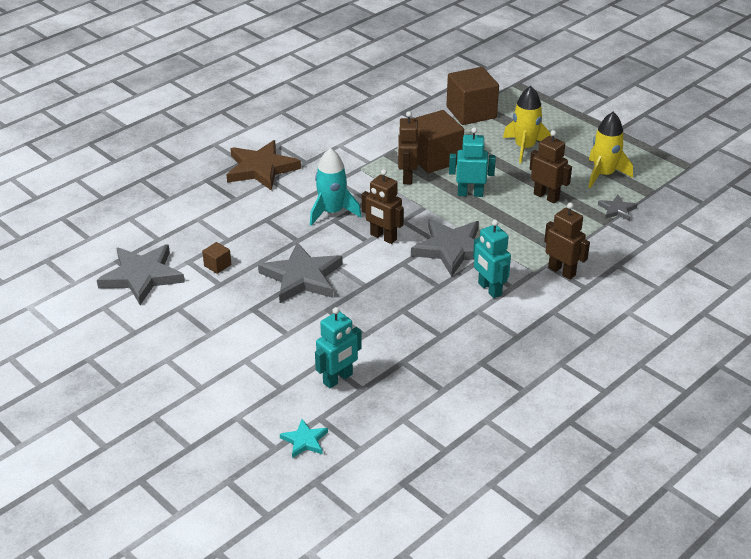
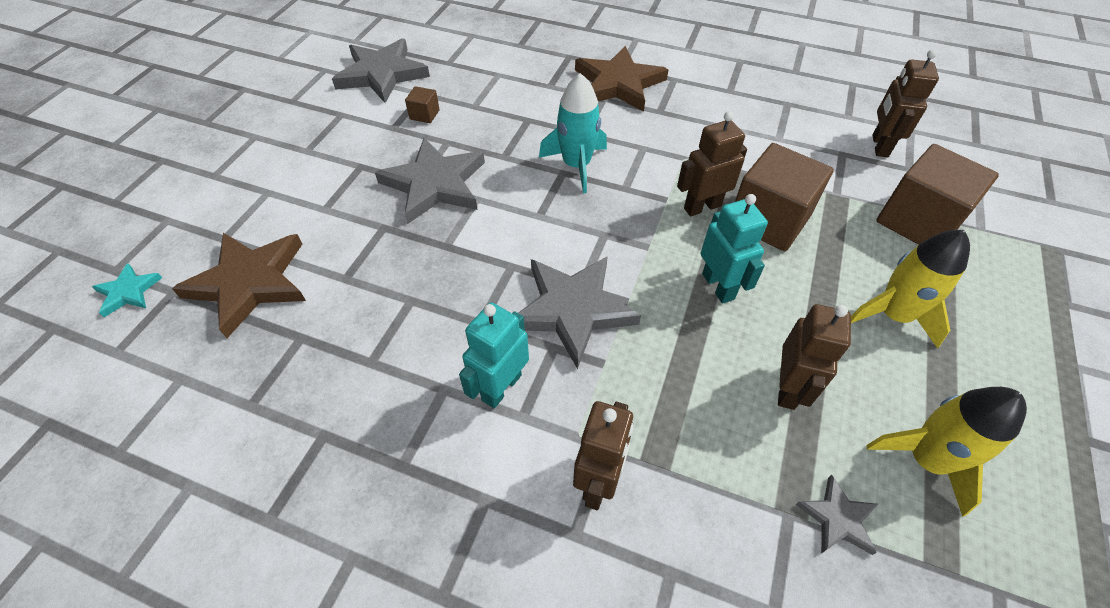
camera: 65 degrees right, 15 degrees up
(338, 379) = (249, 283): turquoise robot -> brown star
(383, 237) = (555, 228): brown robot -> brown robot (879, 146)

